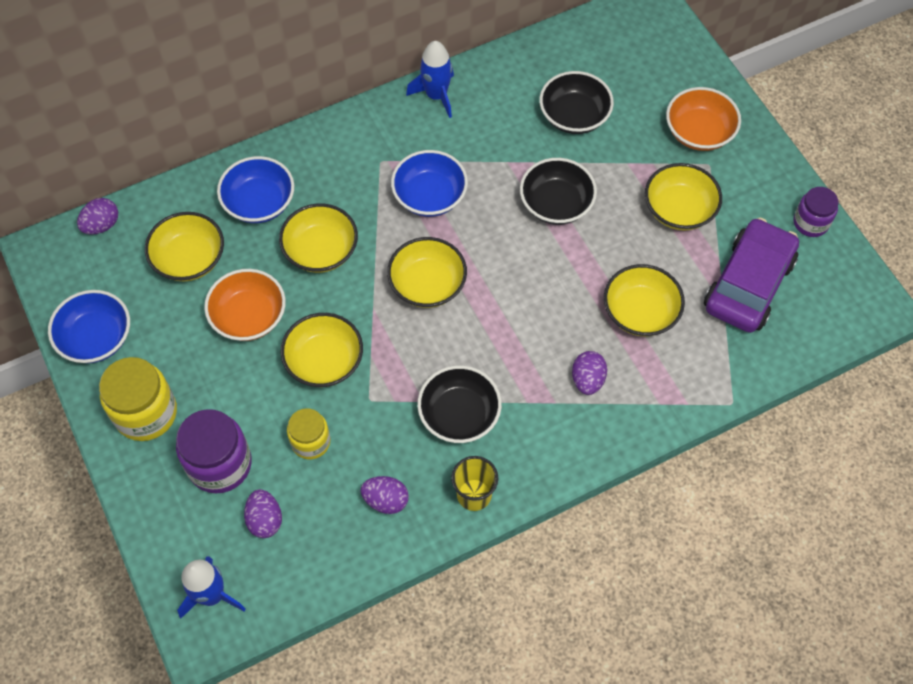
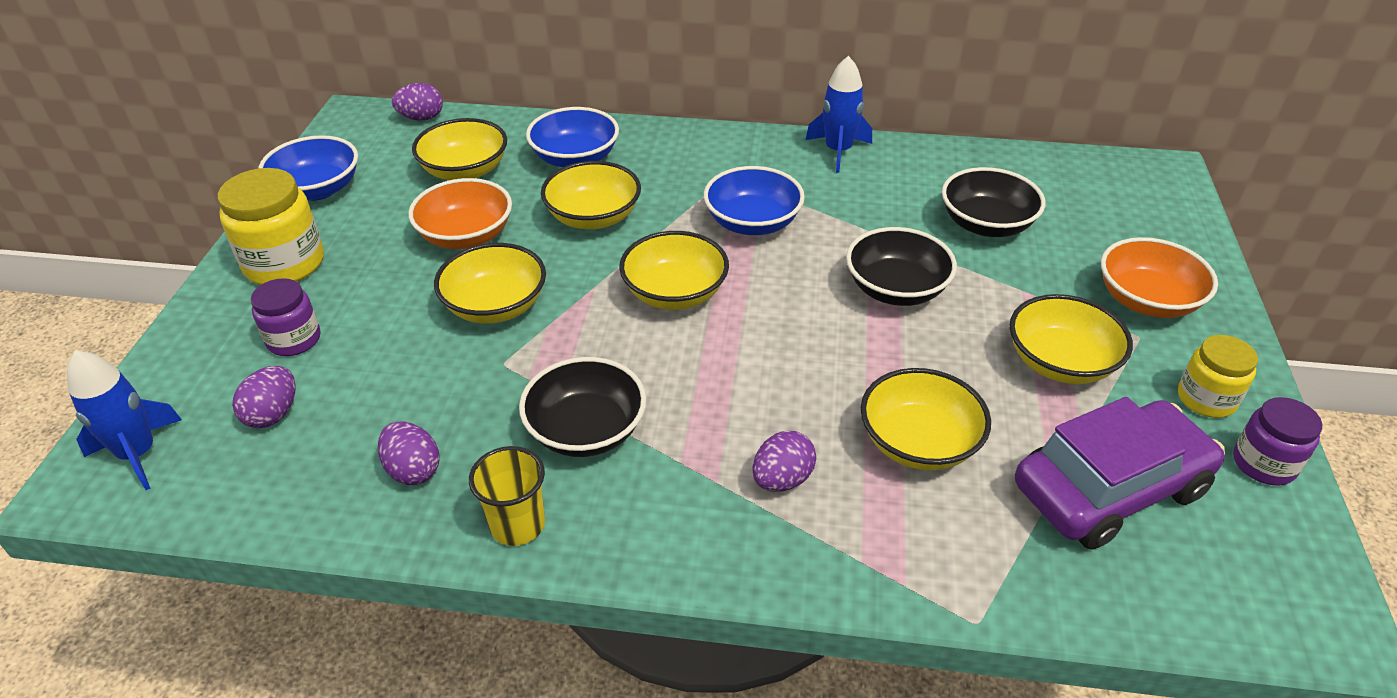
camera: 35 degrees right, 20 degrees down
(220, 464) = (294, 340): purple jar -> purple jar, size x0.62
(310, 442) = (401, 368): yellow jar -> yellow jar (1206, 399)

